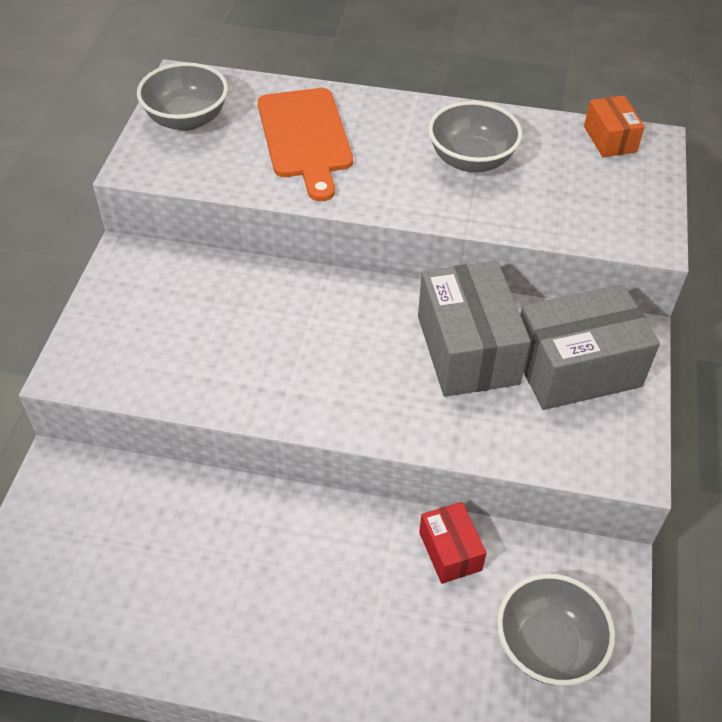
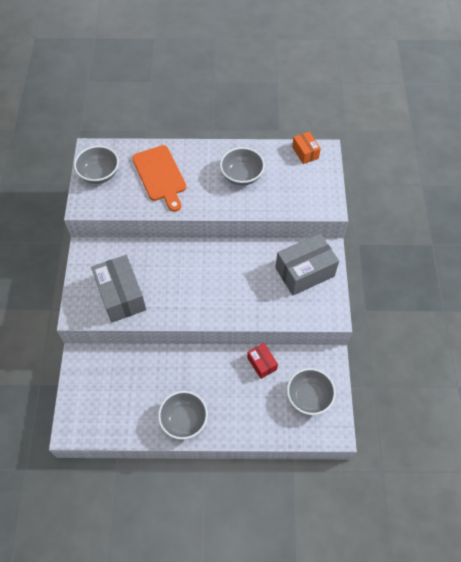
camera: 10 degrees left, 10 degrees up
(247, 643) = (184, 420): none -> grey bowl
(467, 349) = (255, 271): grey box -> grey box (121, 296)

